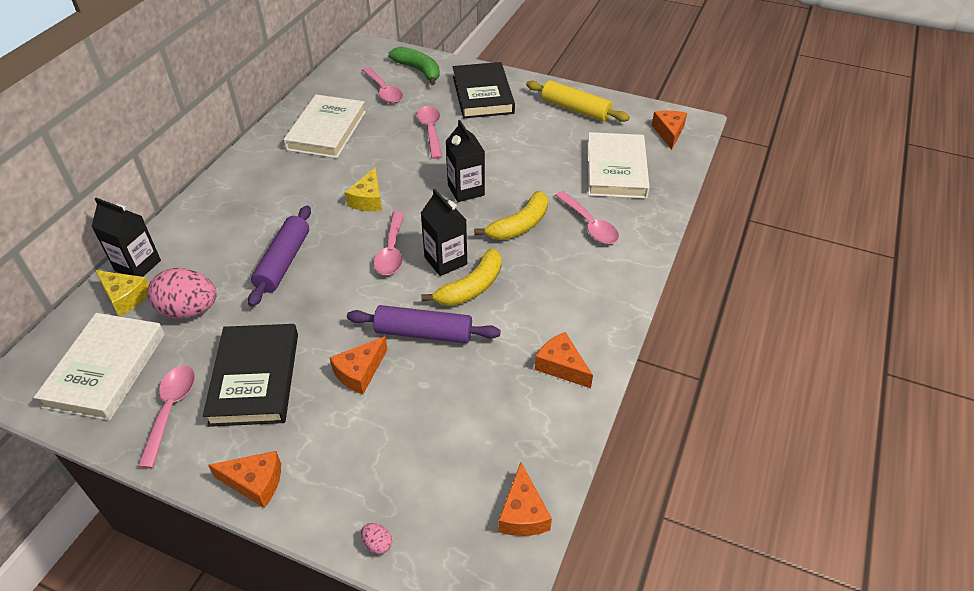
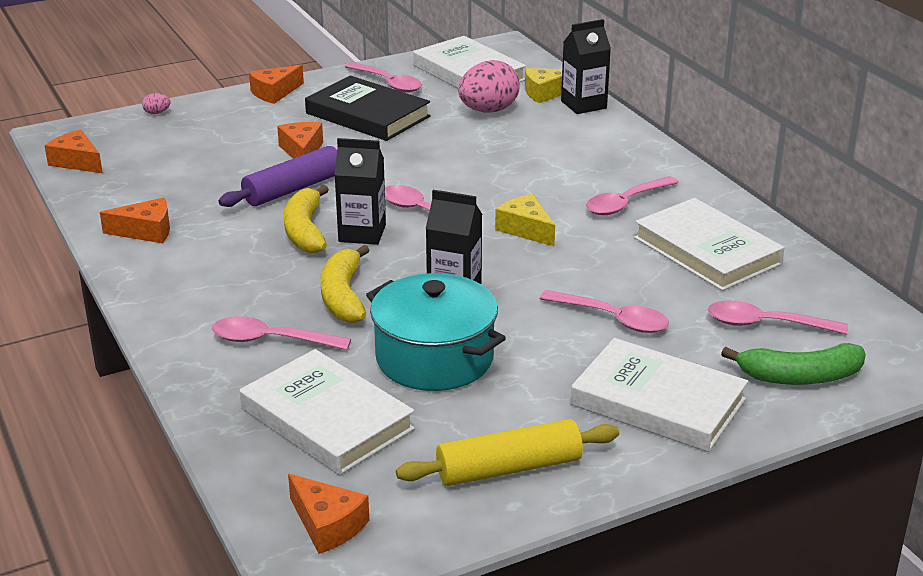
camera: 130 degrees right, 15 degrees down
(284, 262) = (490, 160): purple rolling pin -> none
(294, 178) = (626, 203): none -> pink spoon
(482, 94) = (658, 402): black book -> white book
(531, 165) = (434, 358): none -> turquoise pot

